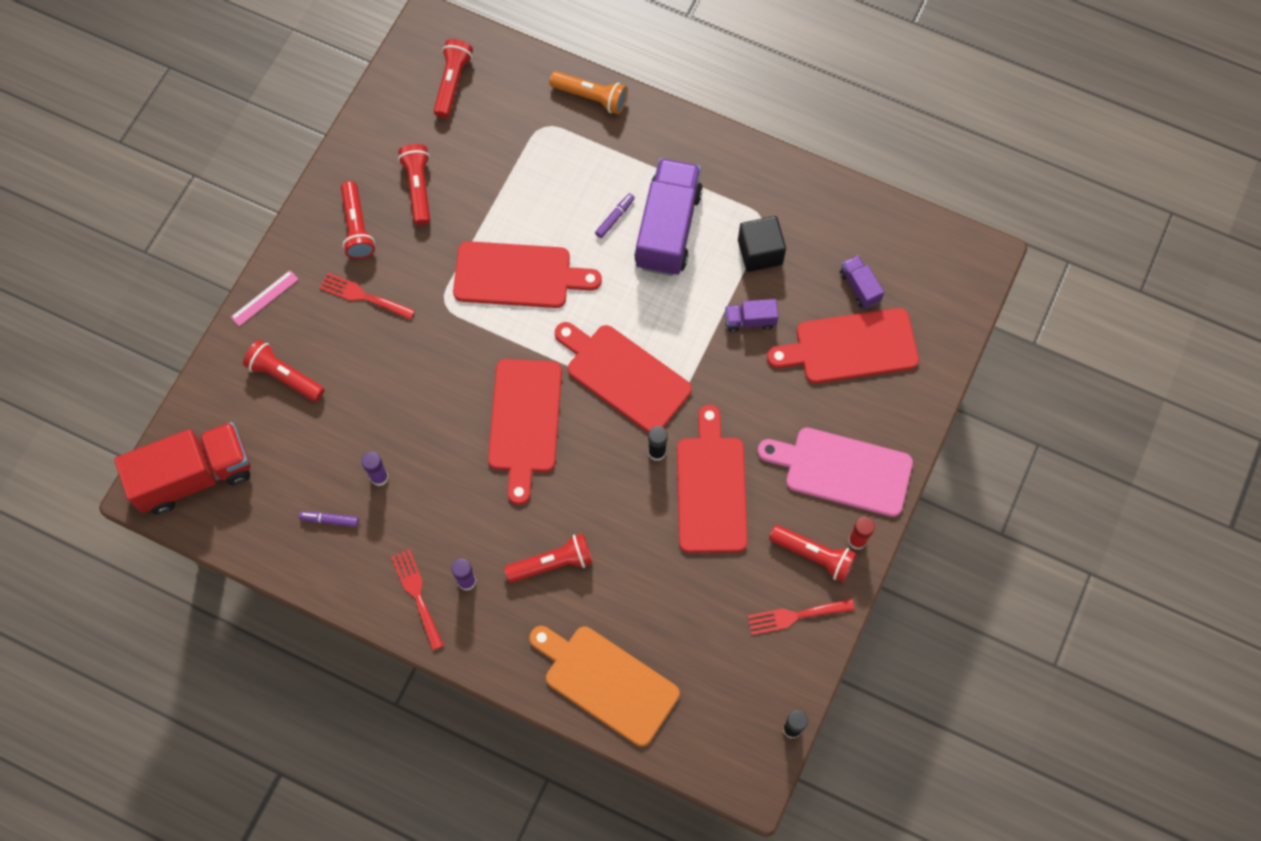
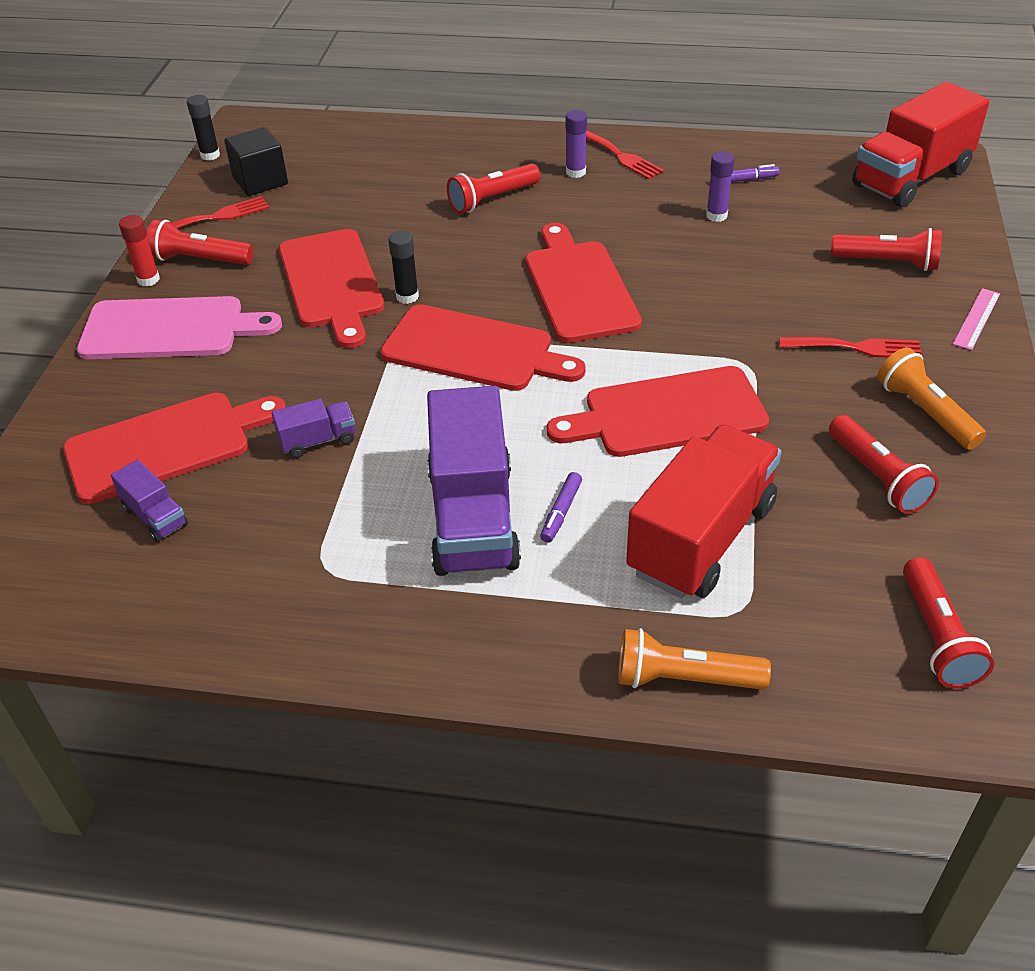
camera: 165 degrees right, 25 degrees down
(357, 227) = (925, 412): red flashlight -> orange flashlight
(542, 176) = (701, 538): none -> red truck
(606, 682) = (403, 146): orange cutting board -> none
(760, 252) = (319, 523): black cube -> black cube (260, 181)

